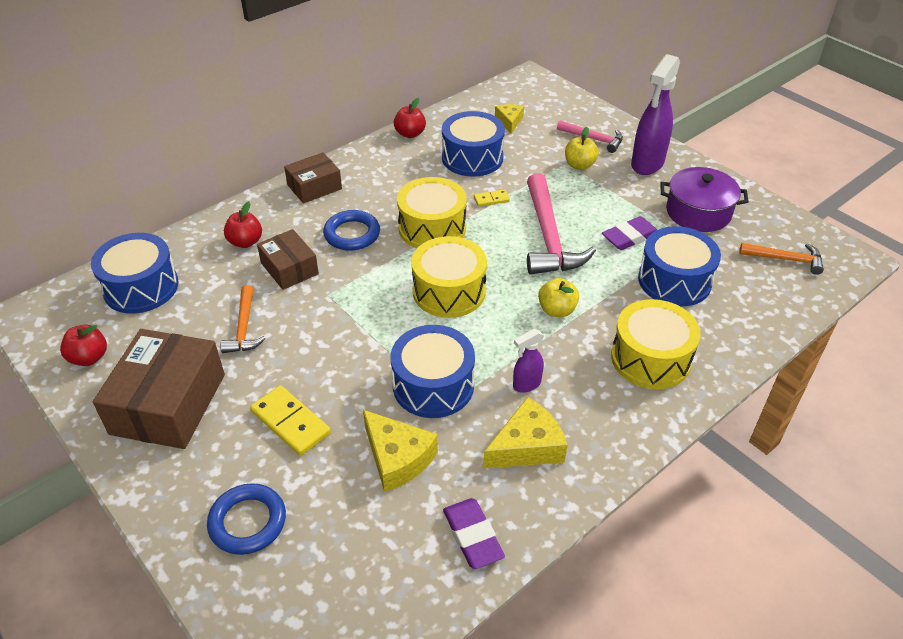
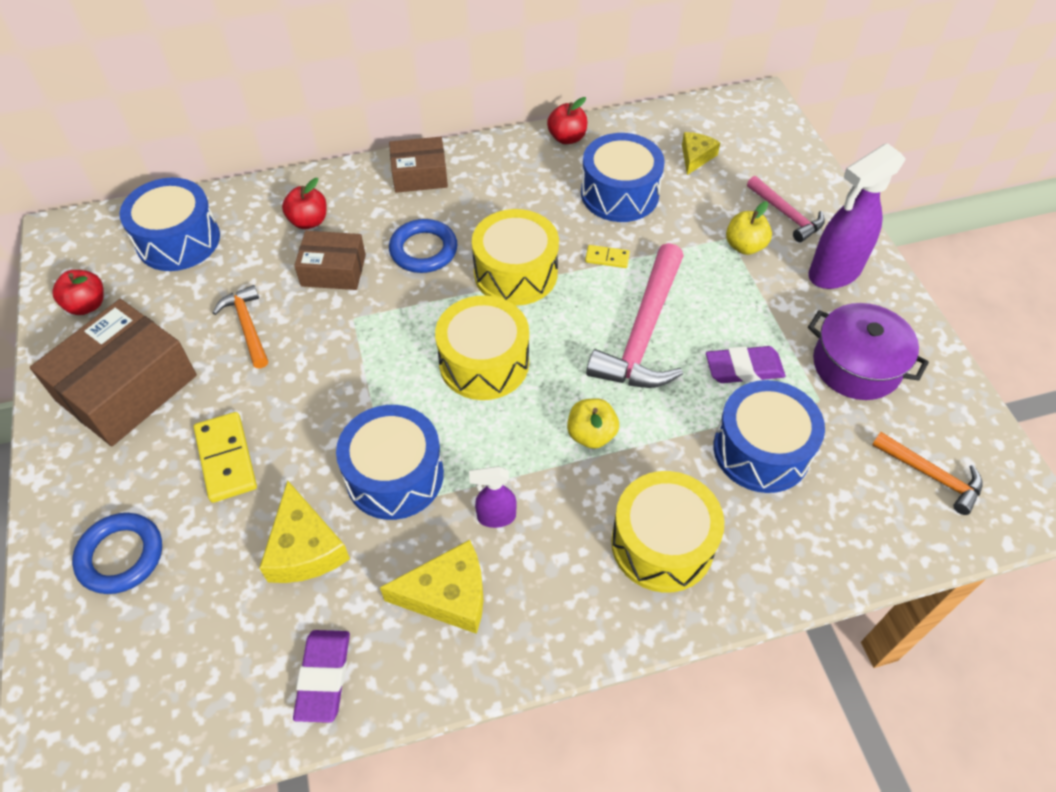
camera: 25 degrees right, 10 degrees up
(244, 327) = (247, 326): orange hammer -> orange hammer turned 135 degrees clockwise
(289, 268) = (333, 270): brown box -> brown box turned 75 degrees counterclockwise

